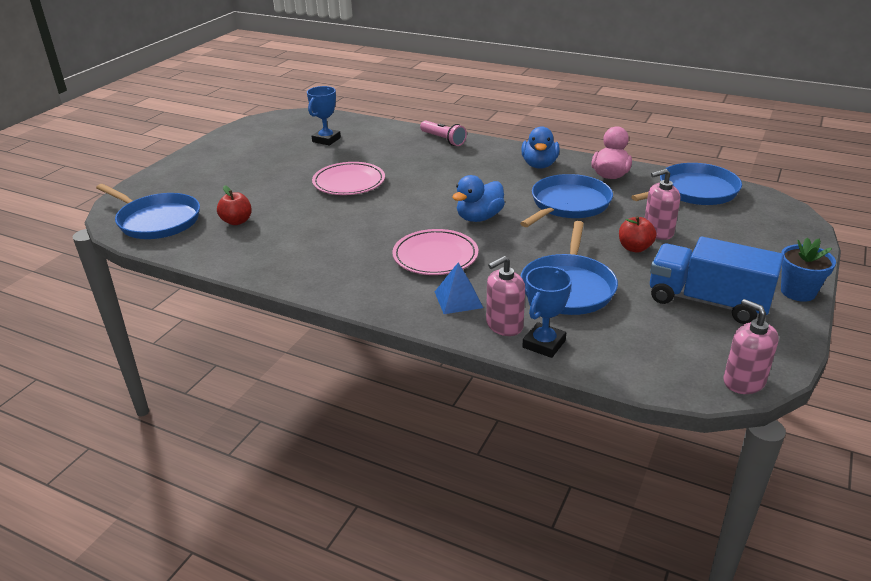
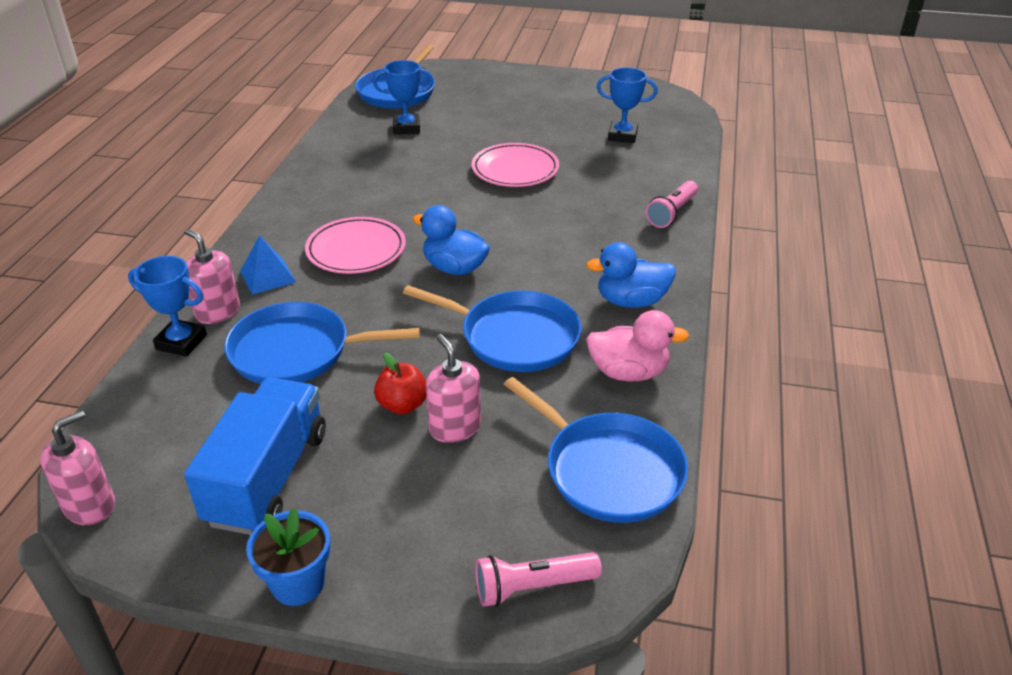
camera: 75 degrees right, 5 degrees up
(237, 221) = (406, 128): red apple -> blue trophy
(784, 221) = (532, 587): none -> pink flashlight

